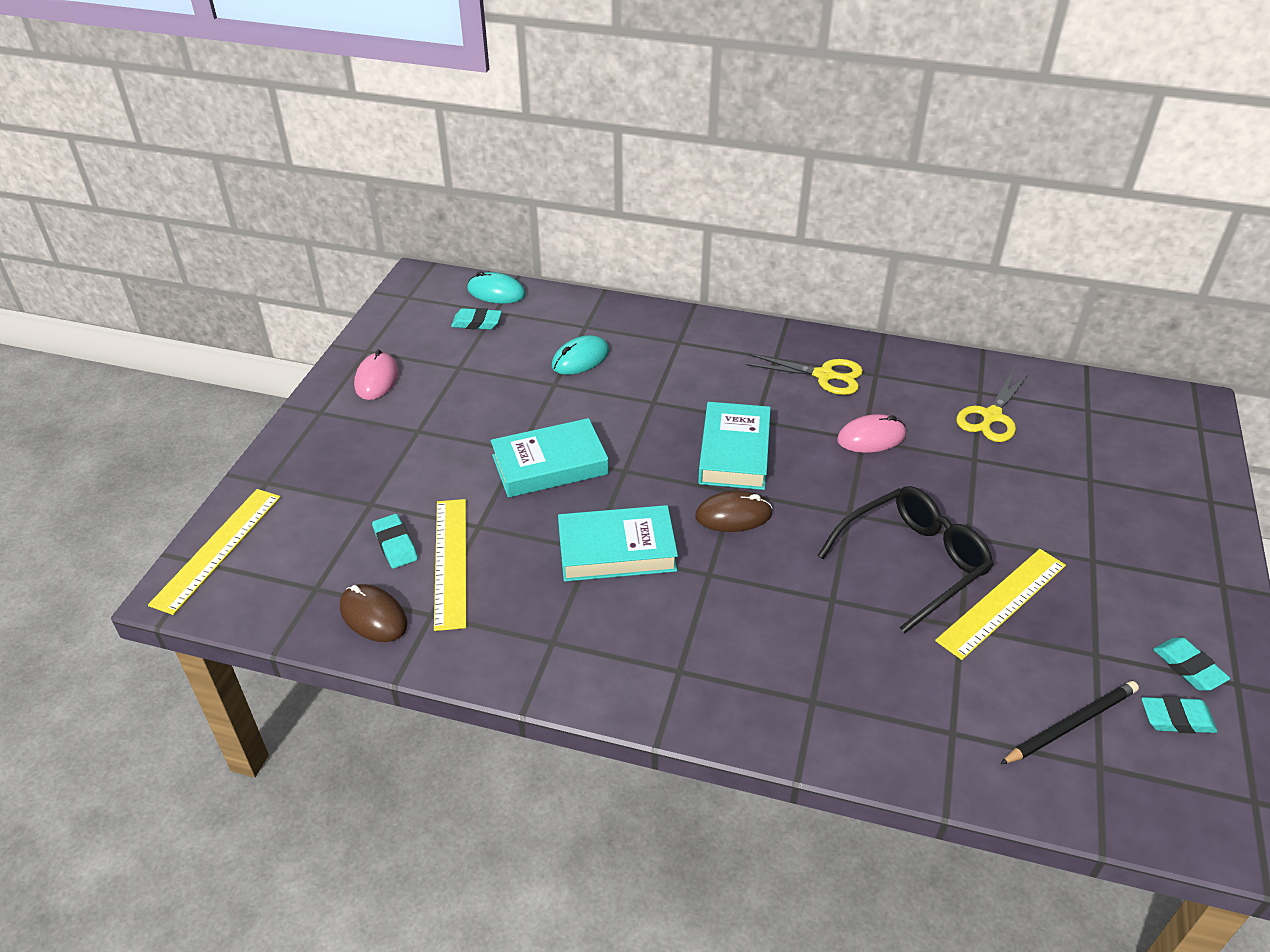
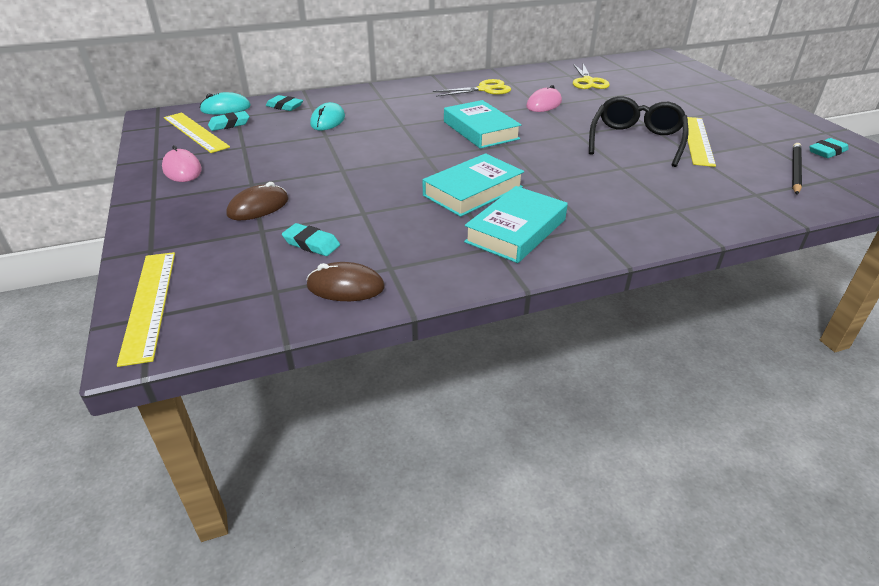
camera: 35 degrees left, 5 degrees down
(450, 562) = (367, 237): yellow ruler -> yellow ruler (195, 132)
(550, 465) = (373, 170): turquoise book -> turquoise book (516, 231)
(733, 515) = (518, 154): brown mouse -> brown mouse (258, 207)
(1188, 667) = (802, 134): turquoise eraser -> turquoise eraser (284, 106)

